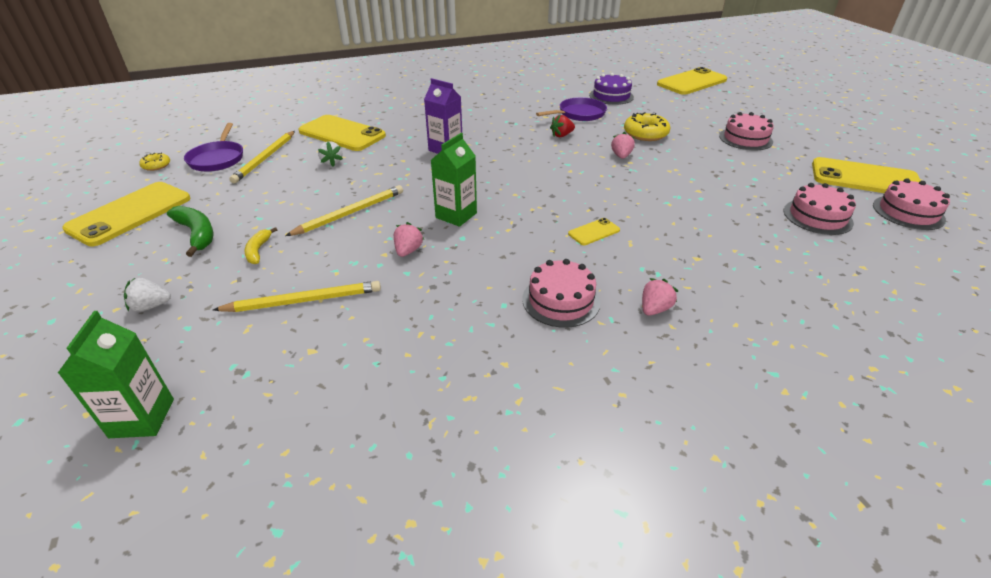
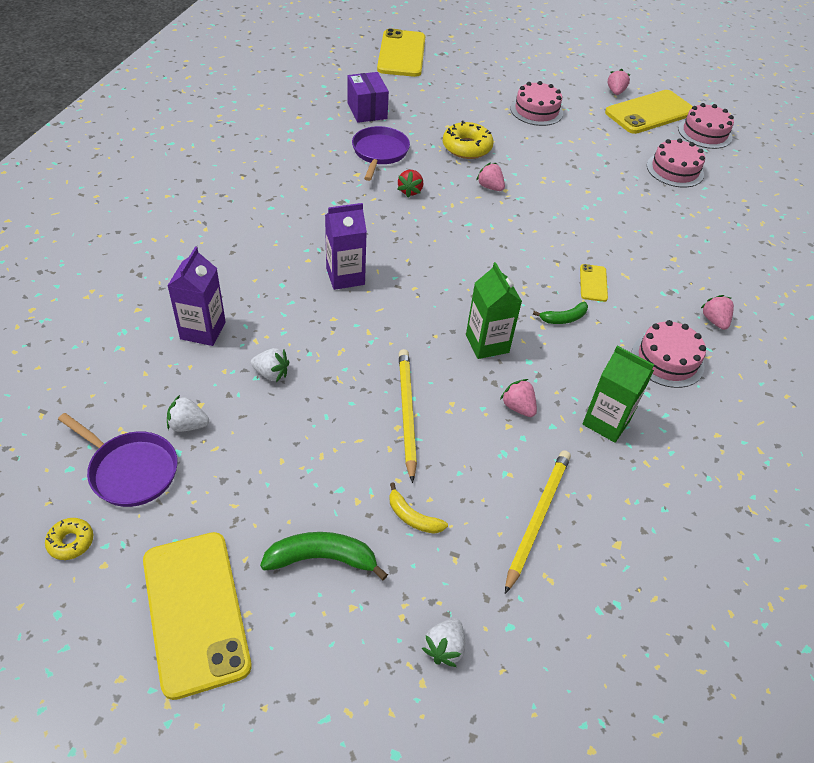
camera: 55 degrees left, 10 degrees up
(142, 418) = (627, 704): green carton -> green carton (606, 422)
(265, 158) = (188, 425): yellow pencil -> white strawberry
(342, 134) = (203, 330): yellow phone -> purple carton
(531, 234) = (563, 318): none -> green banana
(611, 96) = (367, 111): purple cake -> purple box
(851, 156) = (615, 92): none -> pink strawberry

